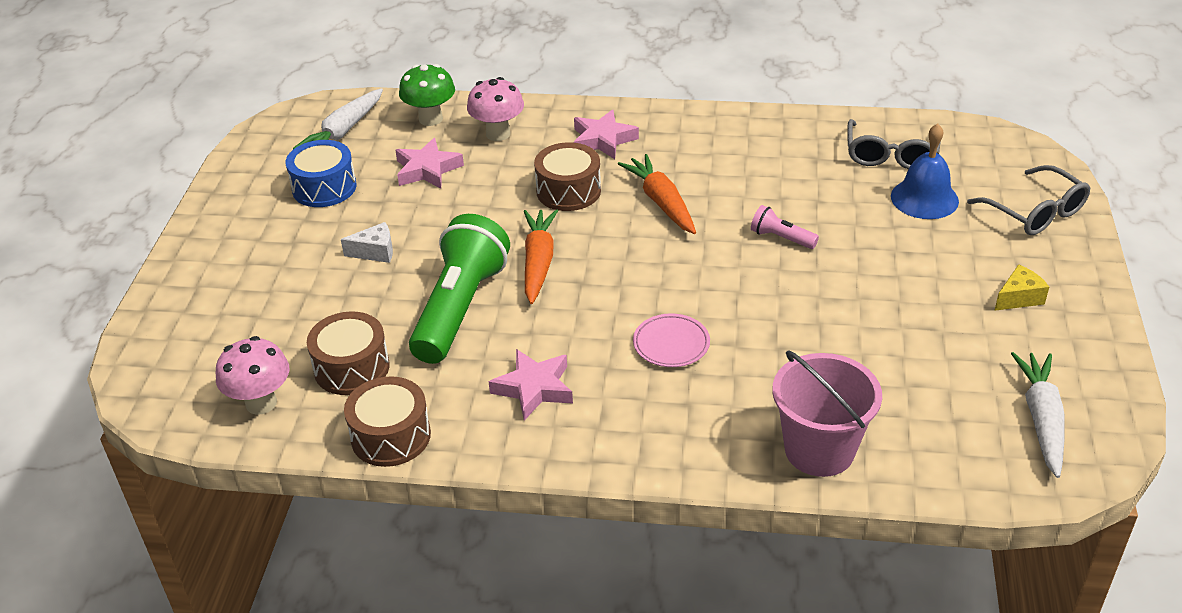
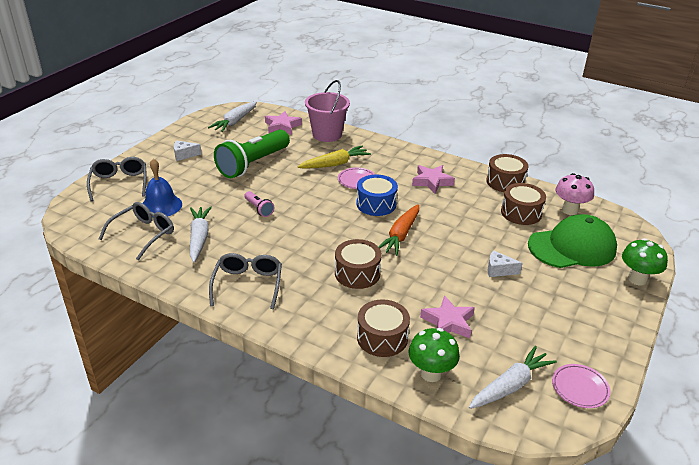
camera: 160 degrees left, 5 degrees down
(166, 299) = (637, 279): none -> green mushroom
(262, 325) = (572, 247): none -> green cap
(267, 149) = (579, 388): none -> pink plate
(324, 187) = (530, 331): blue drum -> blue drum (376, 204)
(460, 308) = (455, 224): green flashlight -> green flashlight (253, 164)
(498, 134) = (382, 338): pink mushroom -> brown drum
(603, 140) = (308, 305): pink star -> pink star (282, 126)
(661, 202) = (305, 248): orange carrot -> none
(693, 140) = (248, 284): none -> grey glasses
(738, 370) = (335, 164): none -> yellow carrot
(814, 172) = (199, 238): none -> white carrot
(1018, 298) = (184, 155): yellow cheese -> white cheese

